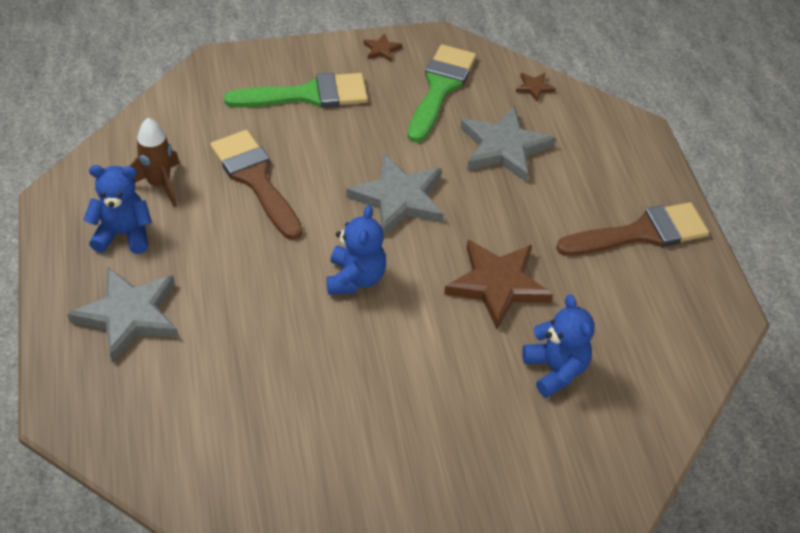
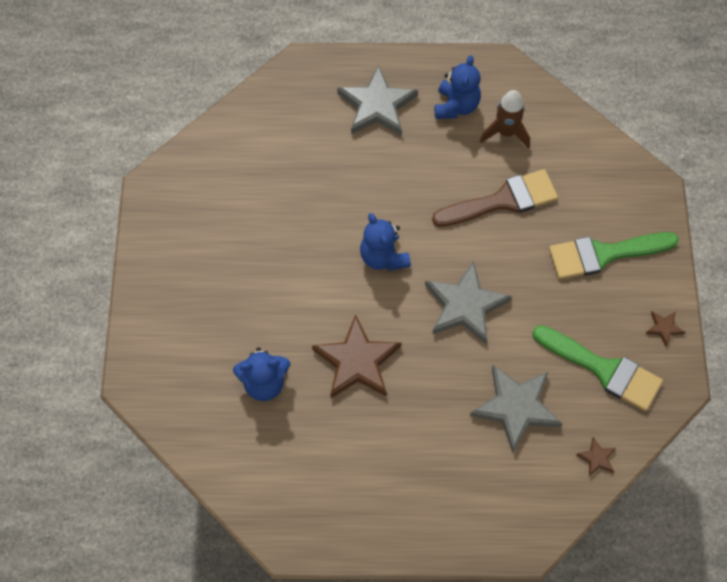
camera: 105 degrees right, 15 degrees up
(308, 95) = (603, 254): green brush -> green brush turned 75 degrees clockwise
(355, 278) = (383, 257): blue teddy bear -> blue teddy bear turned 45 degrees clockwise
(641, 233) = (392, 499): brown brush -> none

